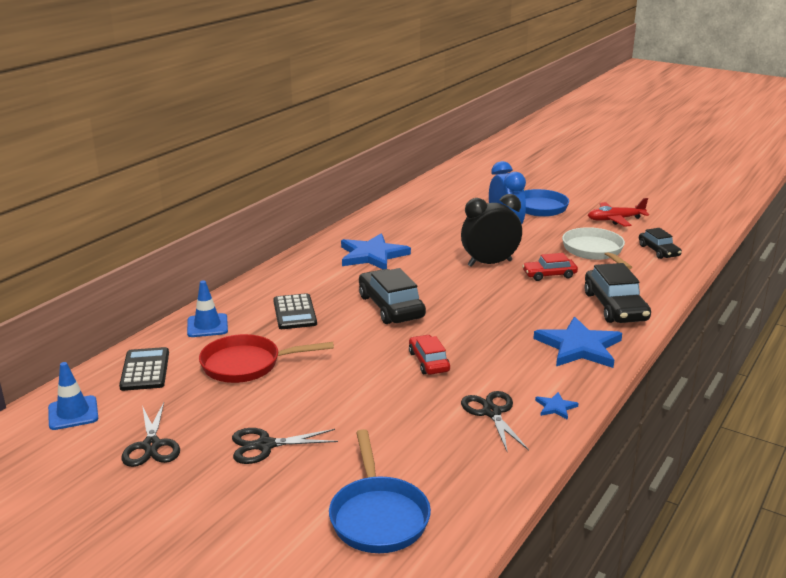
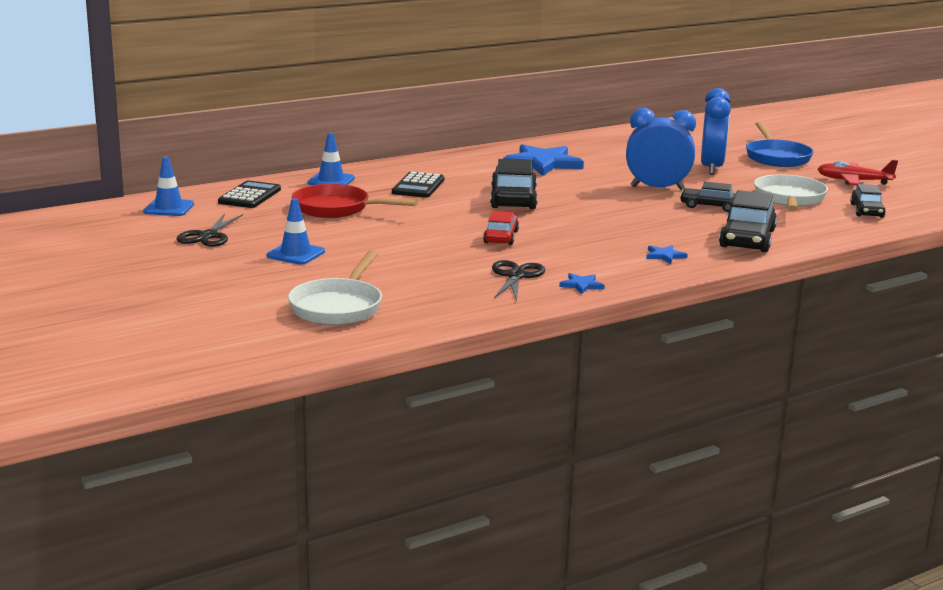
camera: 25 degrees right, 5 degrees down
(265, 445) = (296, 254): black scissors -> blue traffic cone
(378, 516) = (338, 307): blue pan -> white pan
(489, 263) = (657, 188): black clock -> blue clock
(549, 275) = (710, 206): red car -> black car
(579, 347) = (664, 256): blue star -> blue star, size x0.43

